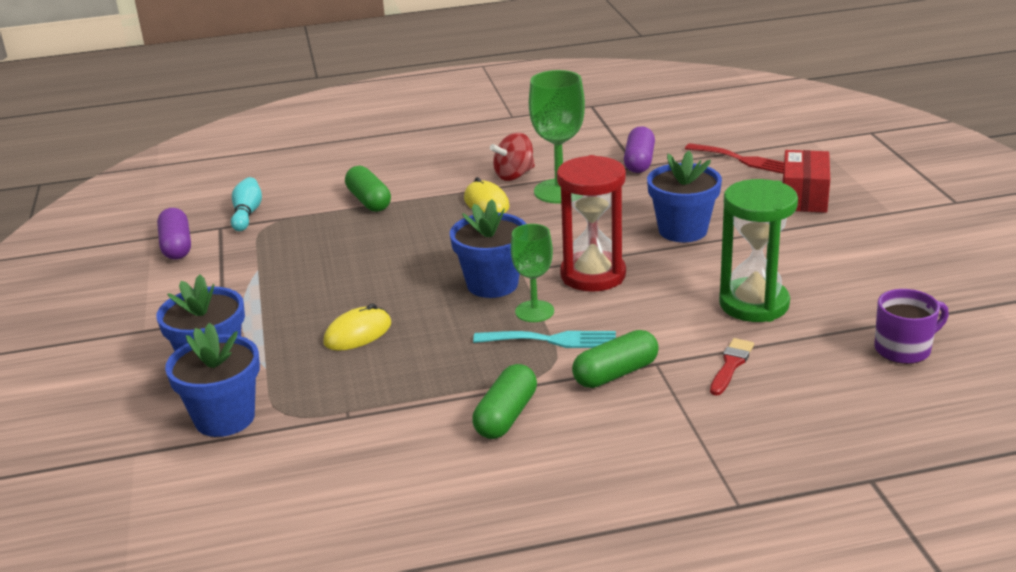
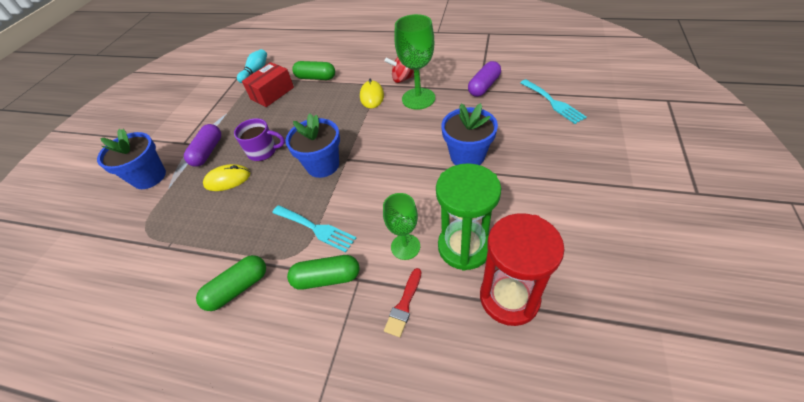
camera: 30 degrees right, 20 degrees up
(177, 246) = (209, 85): purple capsule -> purple capsule (208, 152)
(225, 418) = (119, 221): blue flower pot -> none
(369, 201) = (316, 78): green capsule -> green capsule turned 75 degrees counterclockwise
(534, 311) = (326, 198): green goblet -> green goblet (405, 246)
(593, 275) = (383, 178): red hourglass -> red hourglass (509, 298)
(731, 365) = (404, 305): red brush -> red brush turned 150 degrees clockwise
(743, 160) = (553, 102): red fork -> turquoise fork
(804, 197) = (574, 150): red box -> red box (272, 93)
(904, 349) = (545, 350): purple mug -> purple mug (263, 151)

